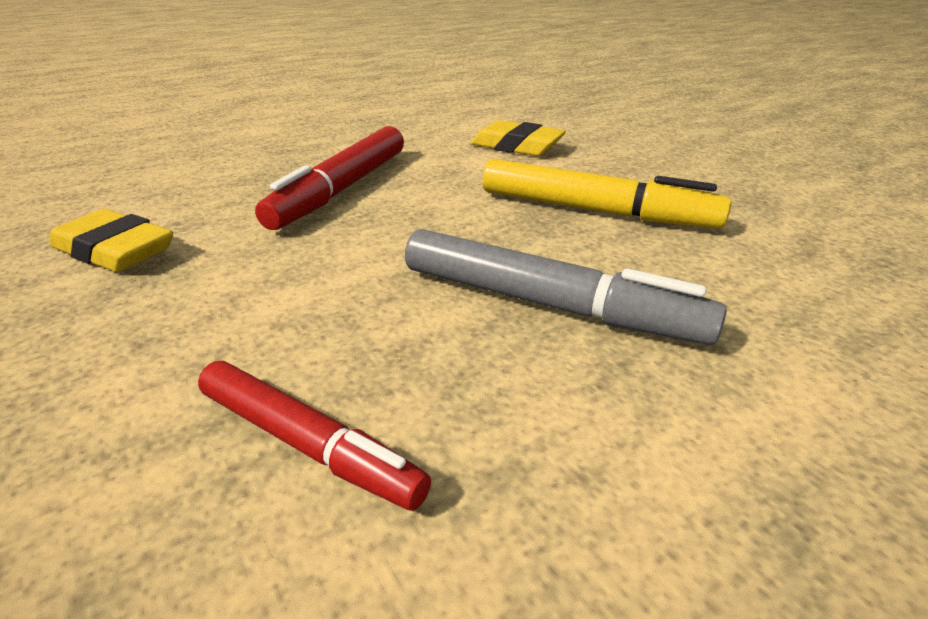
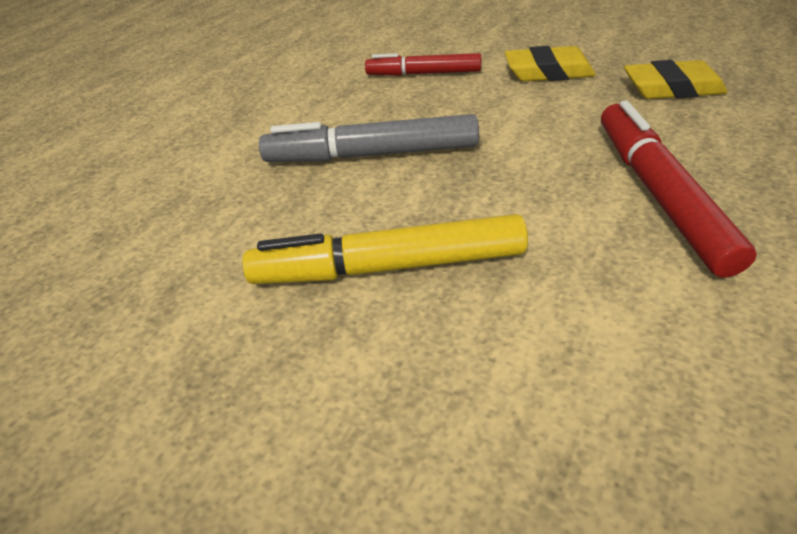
camera: 155 degrees right, 10 degrees up
(517, 146) = (610, 402): yellow eraser -> yellow eraser (548, 72)

